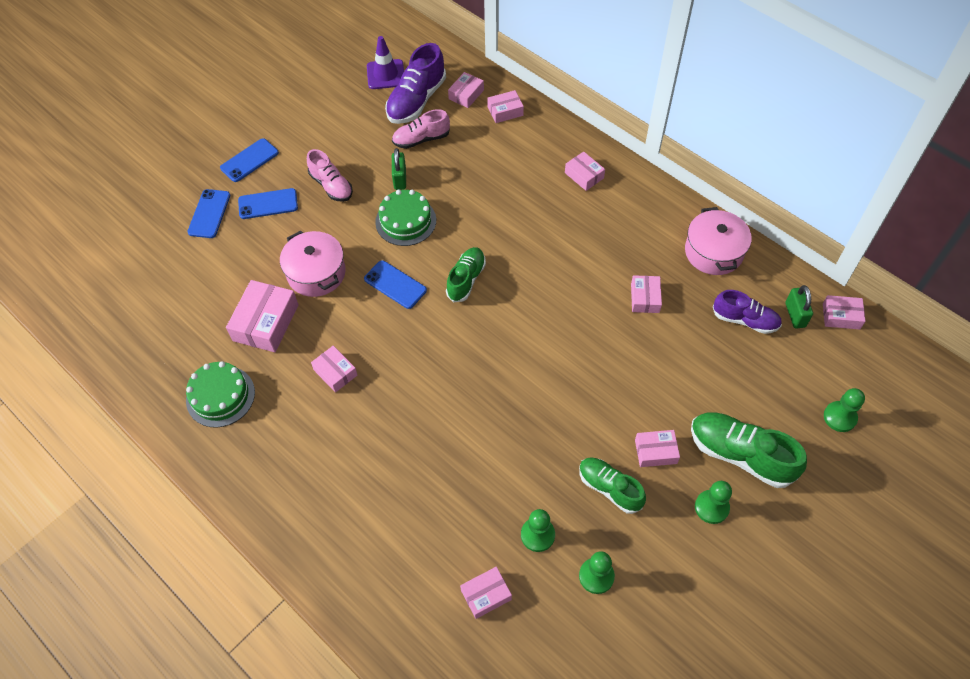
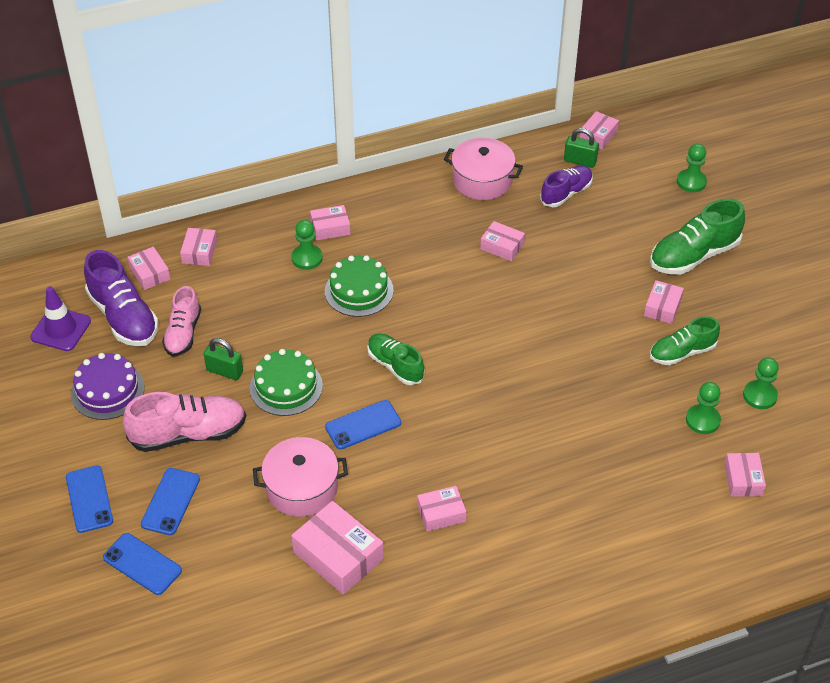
camera: 65 degrees left, 10 degrees down
(220, 396) = (410, 627): green cake -> green cake (359, 291)
(331, 186) = (188, 434): pink shoe -> pink shoe, size x1.53
(346, 124) = (107, 390): none -> purple cake
(711, 507) = (732, 295): green pawn -> green pawn (307, 258)

